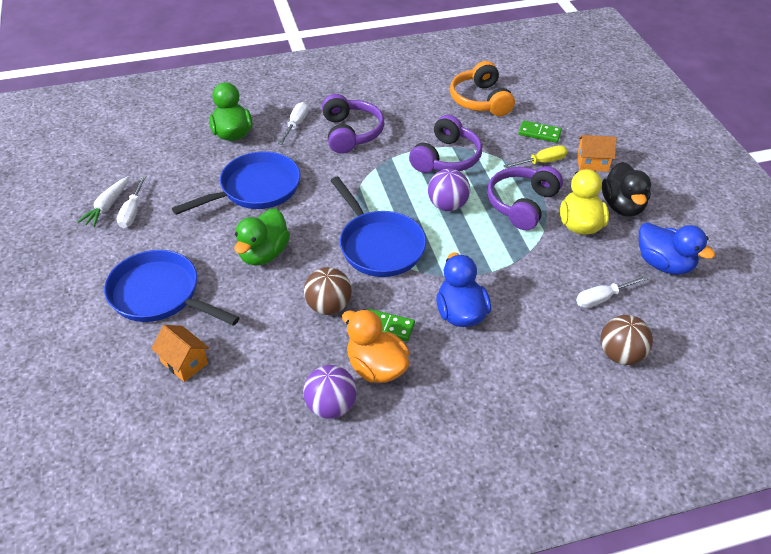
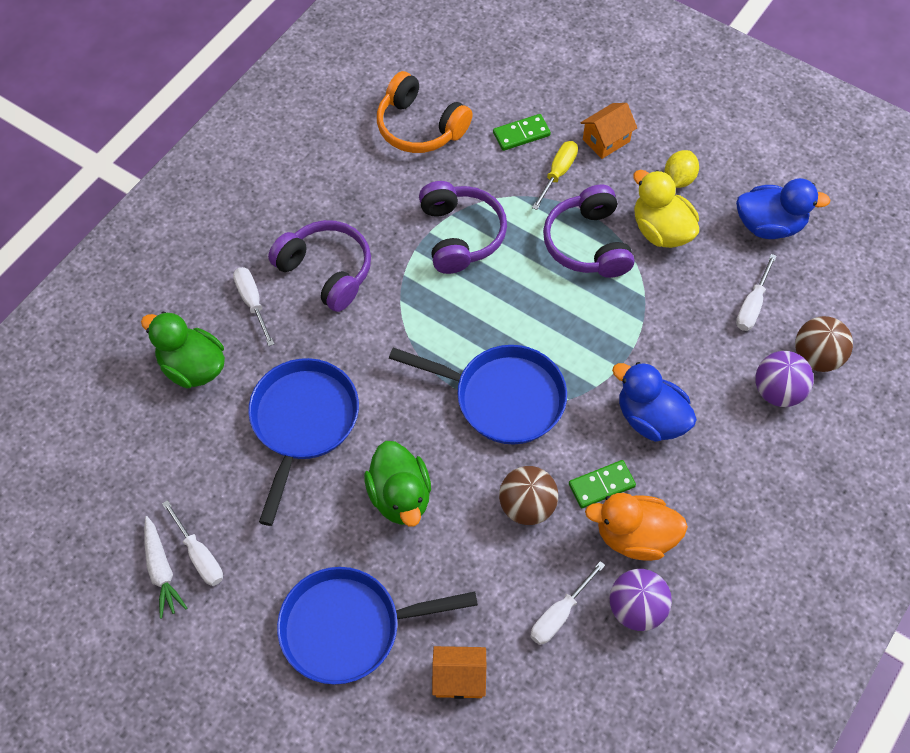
camera: 40 degrees left, 15 degrees up
(280, 374) = (559, 614): none -> white screwdriver
(447, 205) = (520, 297): purple ball -> purple ball (777, 391)
(622, 206) = (679, 179): black duck -> yellow lemon

